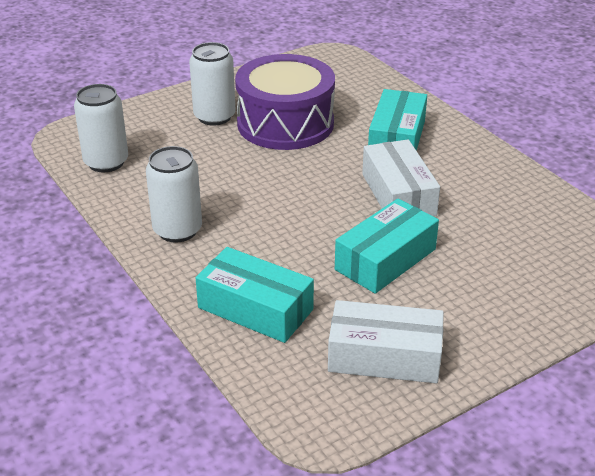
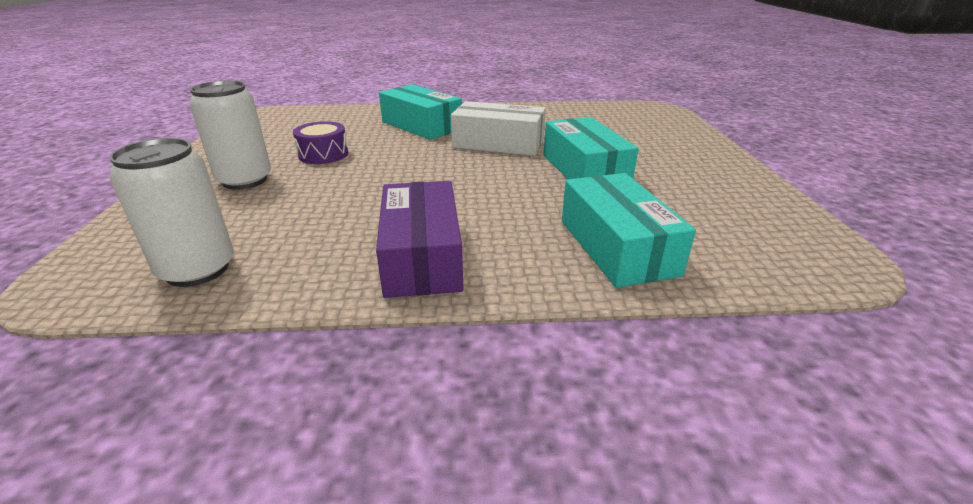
camera: 60 degrees left, 5 degrees down
(177, 230) = (422, 256): white can -> purple box
(255, 308) = (617, 247): turquoise box -> turquoise box turned 75 degrees counterclockwise
(285, 123) = (323, 154): purple drum -> purple drum, size x0.45
(384, 356) = (727, 205): white box -> none

